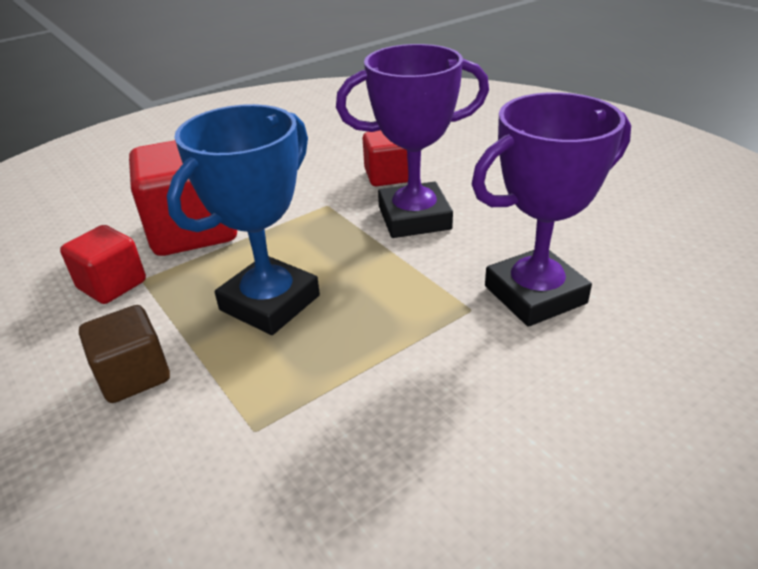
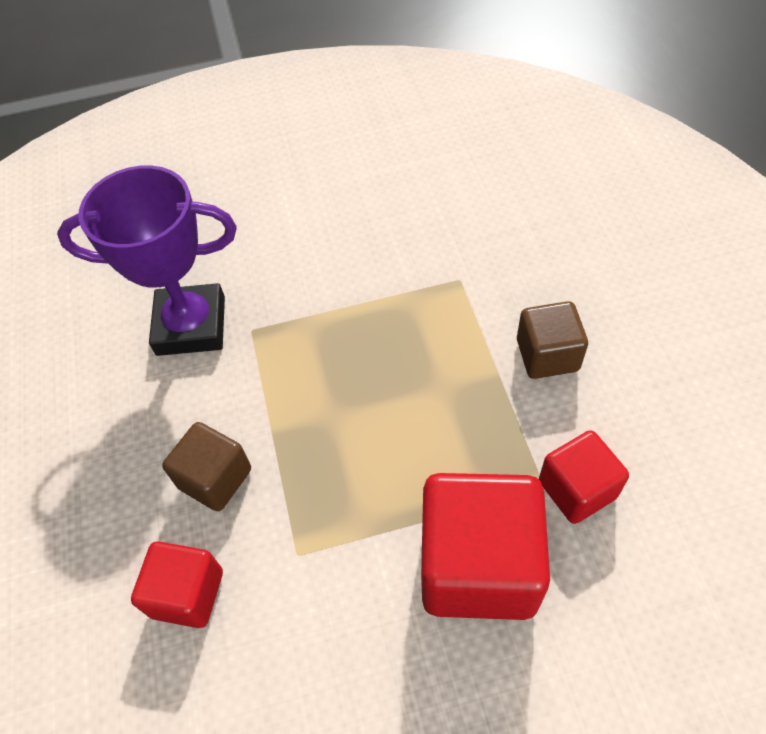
camera: 155 degrees left, 20 degrees up
(269, 303) = (417, 399): blue trophy -> none
(414, 218) = (215, 478): purple trophy -> brown cube

